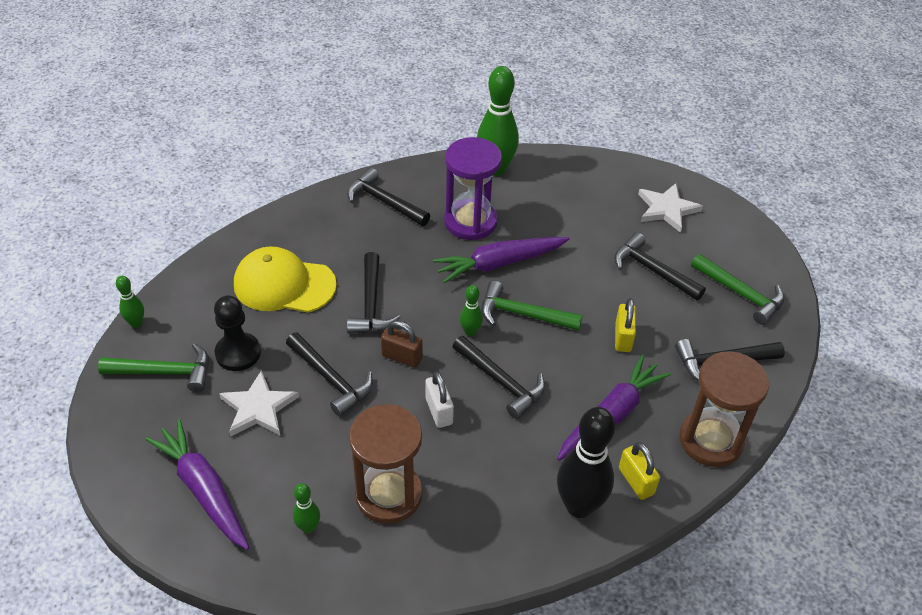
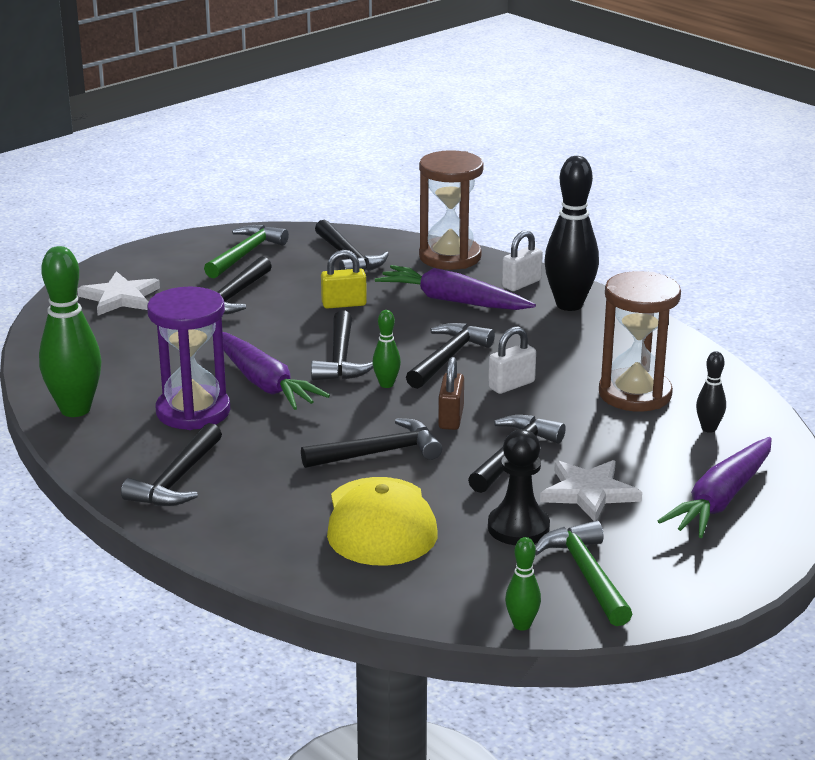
camera: 105 degrees left, 20 degrees down
(308, 527) = (708, 428): green bowling pin -> black bowling pin
(522, 314) = (340, 359): green hammer -> black hammer
(636, 481) = (521, 284): yellow padlock -> white padlock

